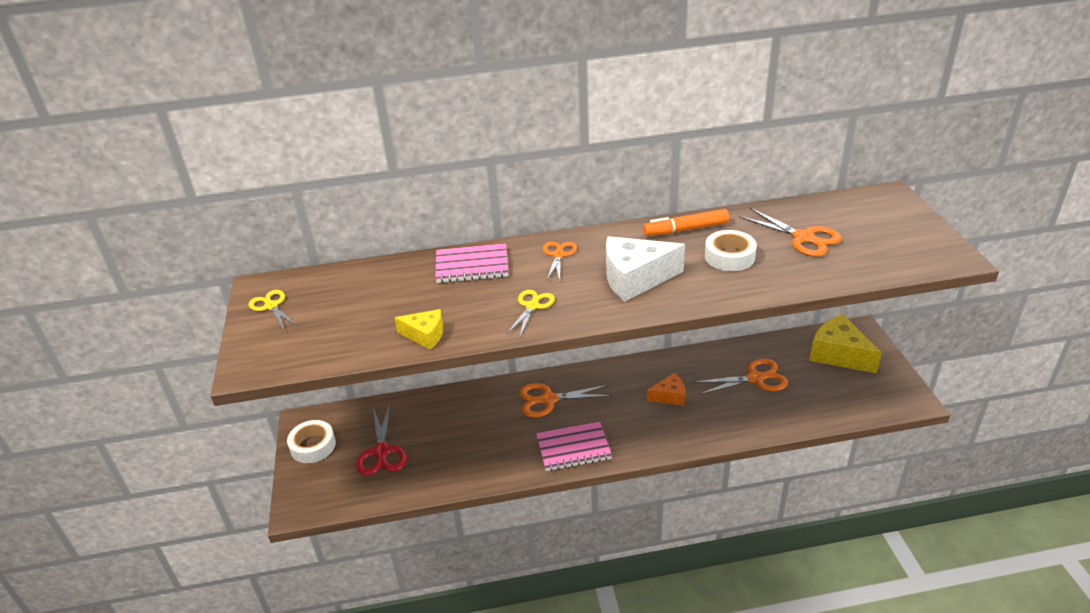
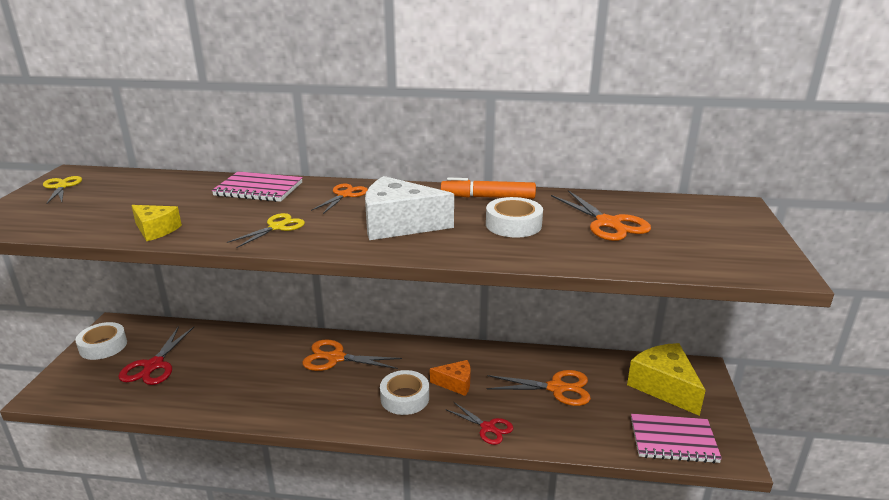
camera: 15 degrees right, 10 degrees down
(573, 448) = (326, 407): pink notebook -> pink notebook (673, 440)
(635, 421) = (405, 398): none -> white tape
(719, 429) = (488, 427): none -> red scissors

